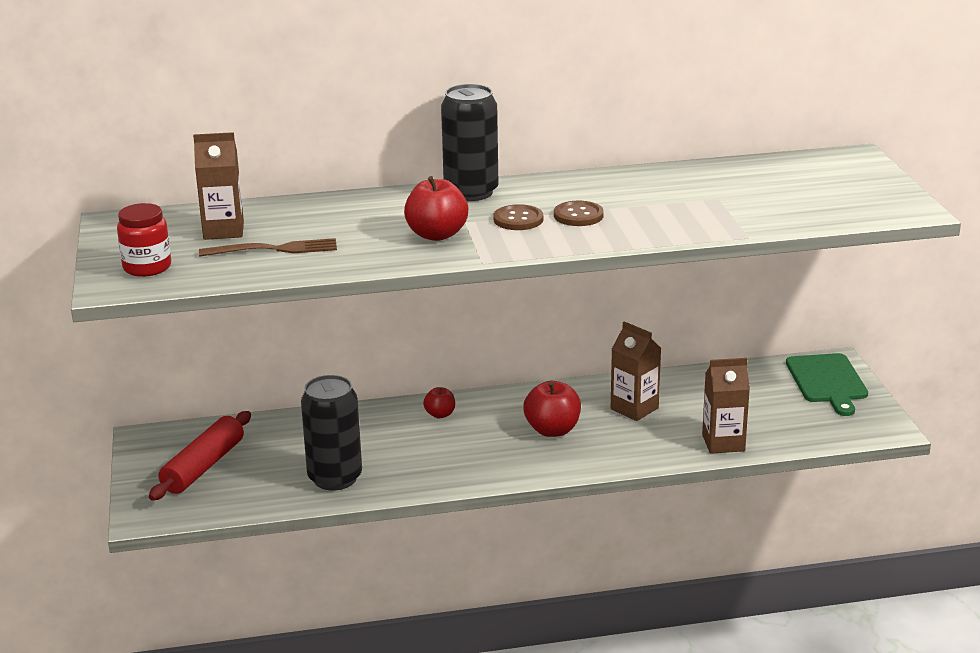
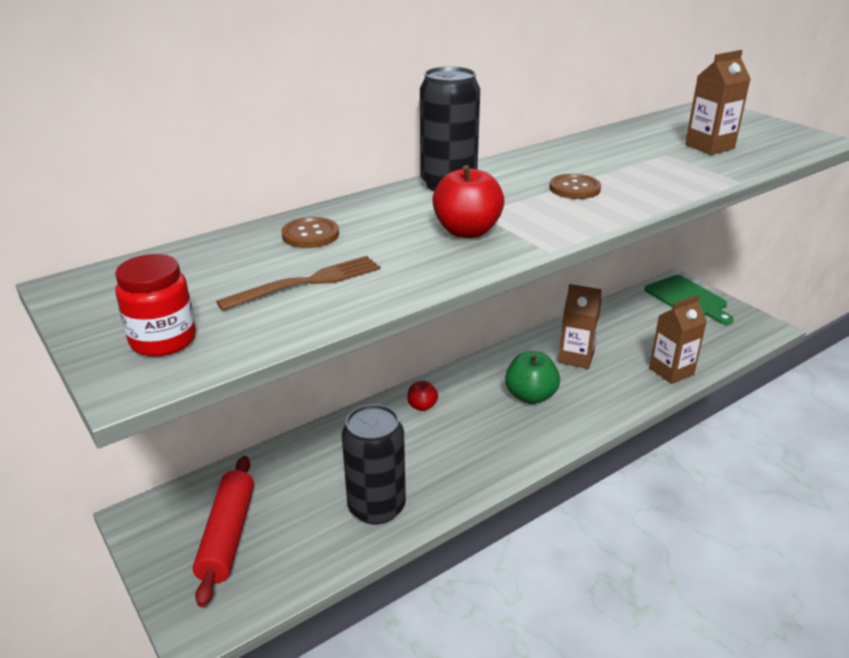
camera: 25 degrees left, 5 degrees up
(223, 230) = (224, 272): brown carton -> brown carton (709, 147)
(518, 219) = (526, 202): brown button -> brown button (310, 235)
(552, 430) = (530, 396): red apple -> green apple

